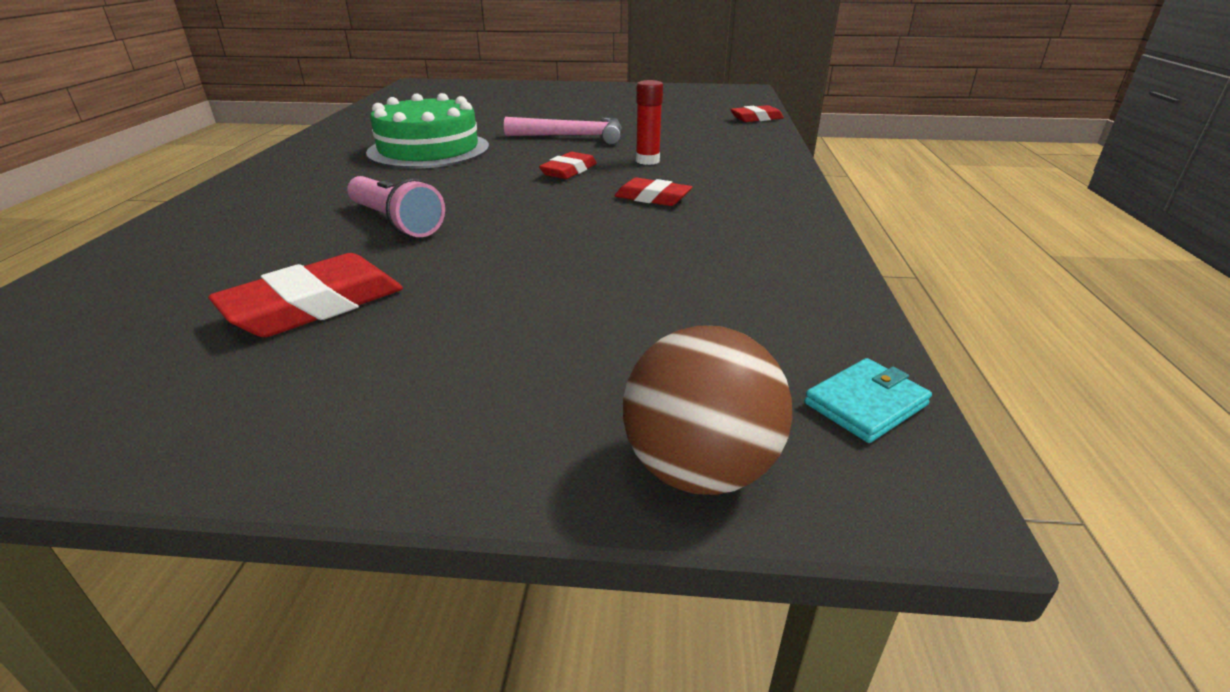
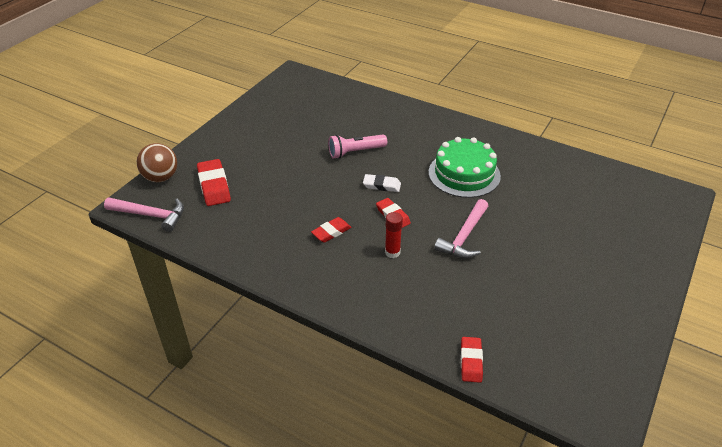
camera: 115 degrees right, 10 degrees up
(315, 305) = (294, 131): red eraser -> red eraser (214, 186)
(496, 187) = (382, 185): none -> white eraser
(865, 404) = (150, 215): turquoise wallet -> pink hammer

